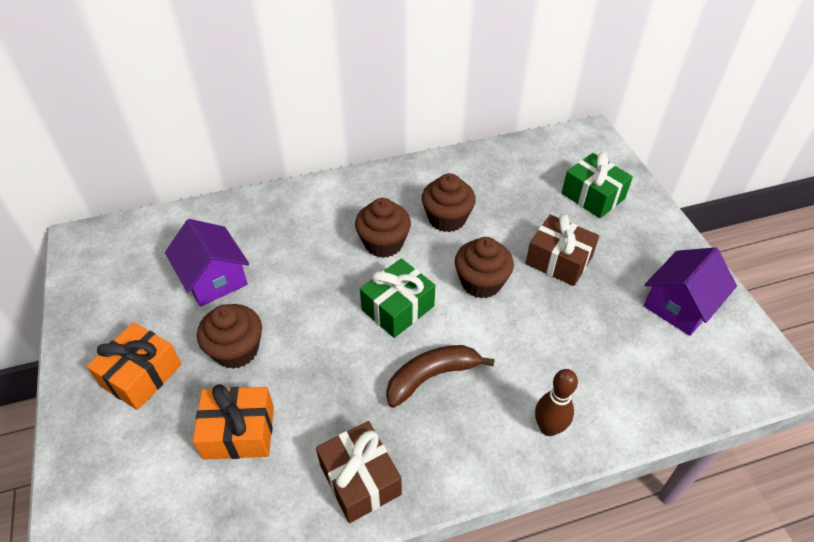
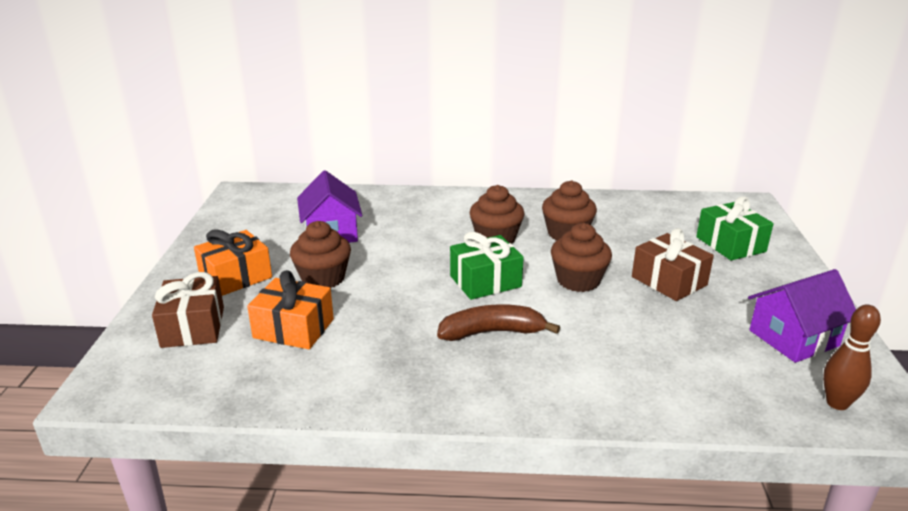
camera: 20 degrees right, 20 degrees down
(360, 479) = (383, 384): brown gift -> brown gift (193, 327)
(548, 428) = (594, 394): brown bowling pin -> brown bowling pin (837, 403)

